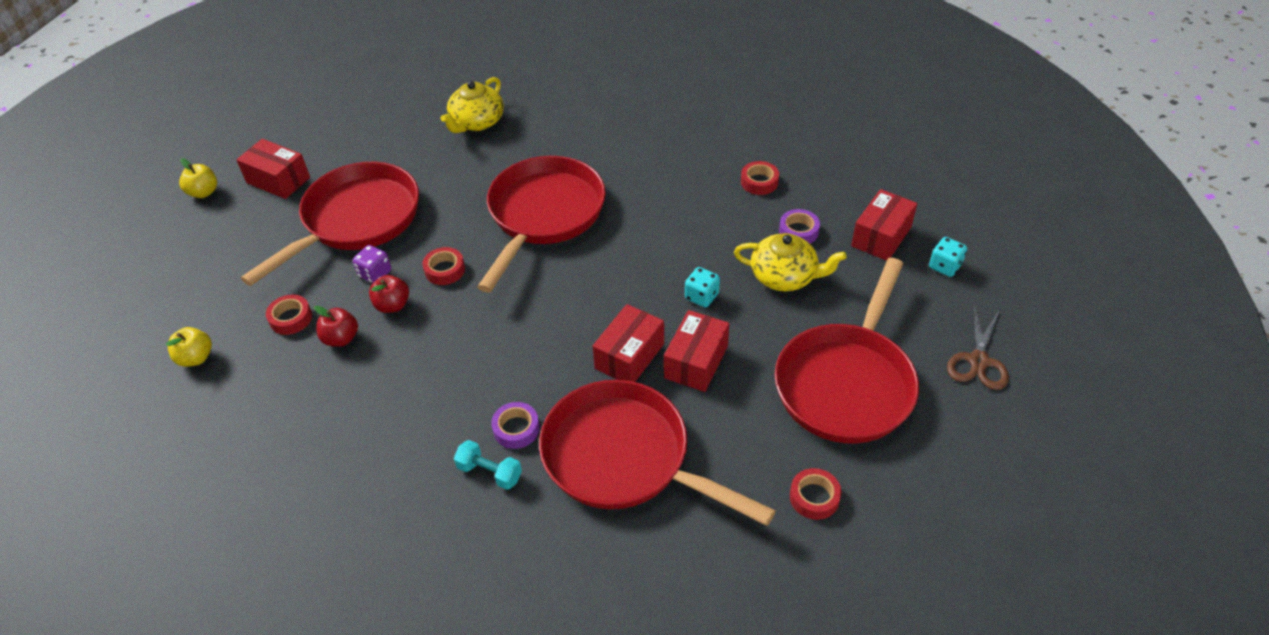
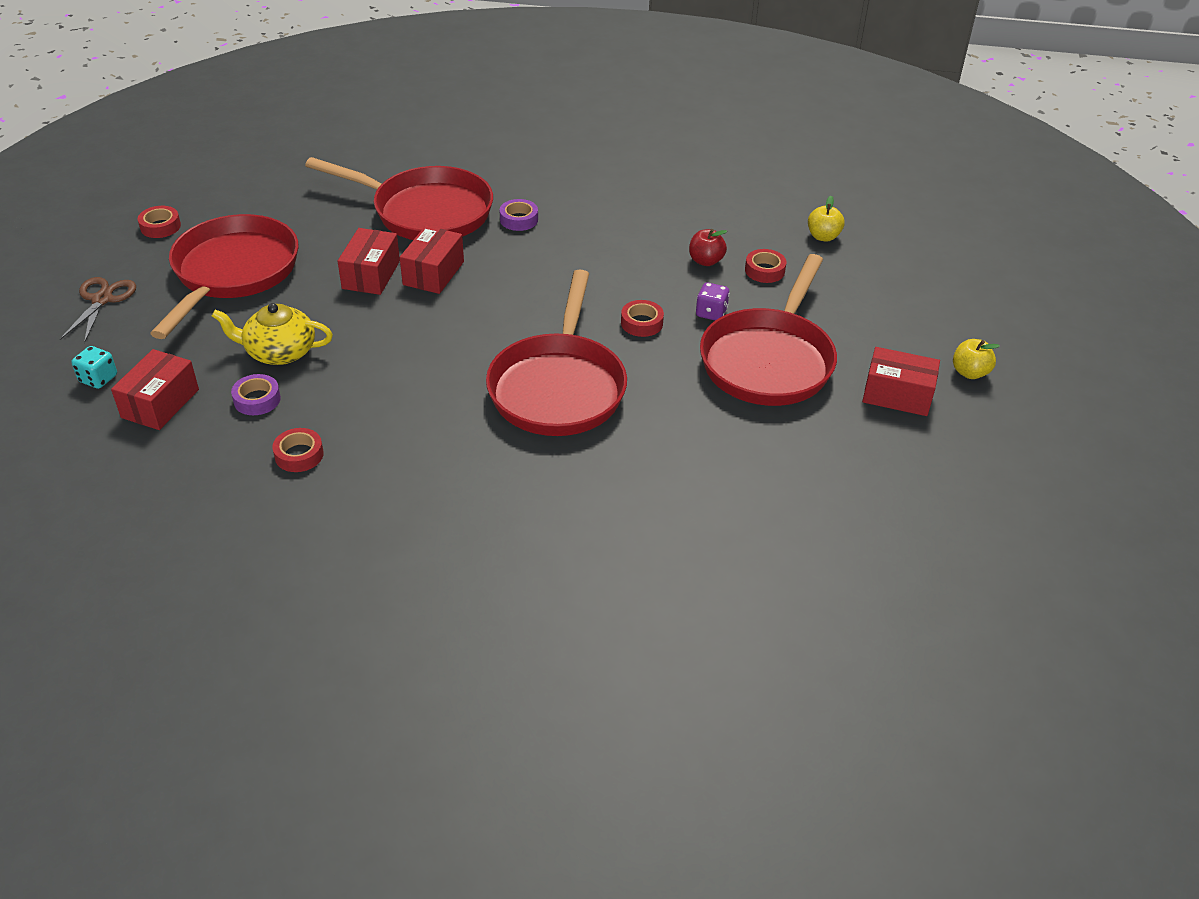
camera: 165 degrees right, 5 degrees down
(392, 305) = (675, 289): red apple -> none
(476, 122) = (700, 501): yellow teapot -> none
(489, 472) = (530, 195): turquoise dumbbell -> none
(701, 296) = (368, 325): turquoise dice -> none
(814, 497) = (275, 205): red tape -> red tape (160, 226)

